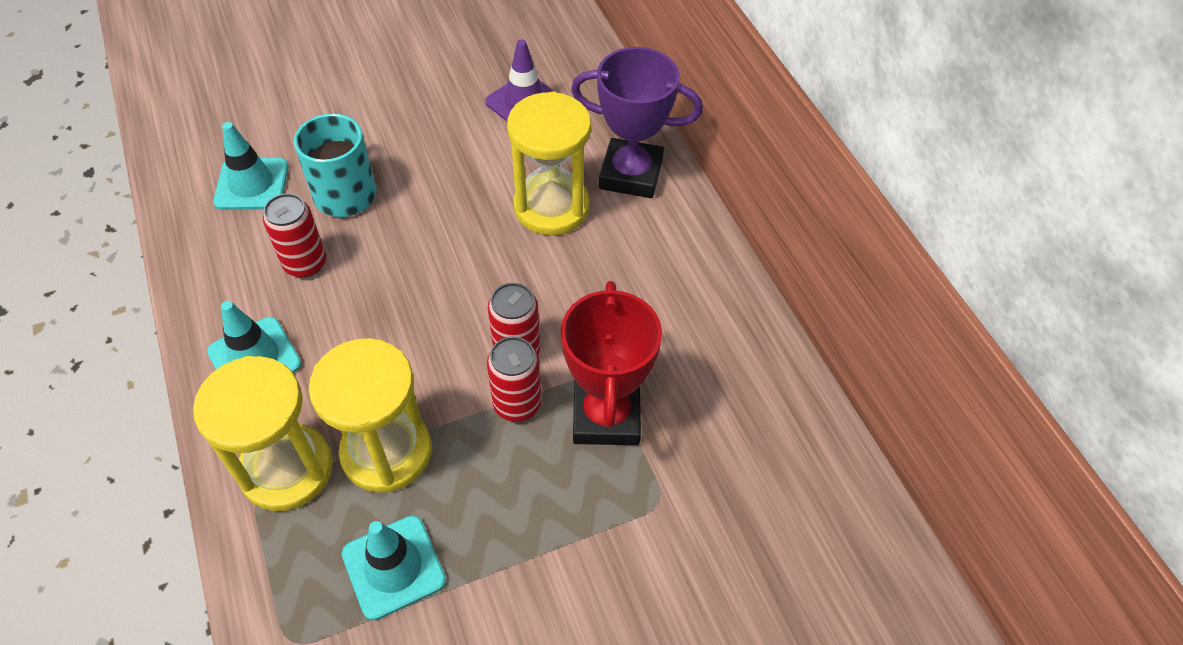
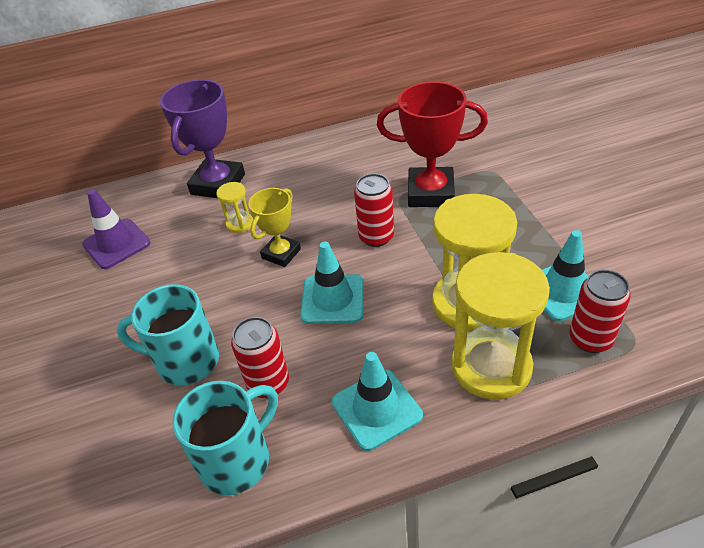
camera: 80 degrees left, 10 degrees down
(224, 250) = (237, 460): none -> turquoise mug
(252, 184) = (148, 448): turquoise traffic cone -> turquoise traffic cone (333, 299)
(494, 254) = (281, 254): none -> yellow trophy
(517, 404) = (422, 235): red can -> red can (590, 339)
(551, 207) = (240, 224): yellow hourglass -> yellow hourglass, size x0.45

